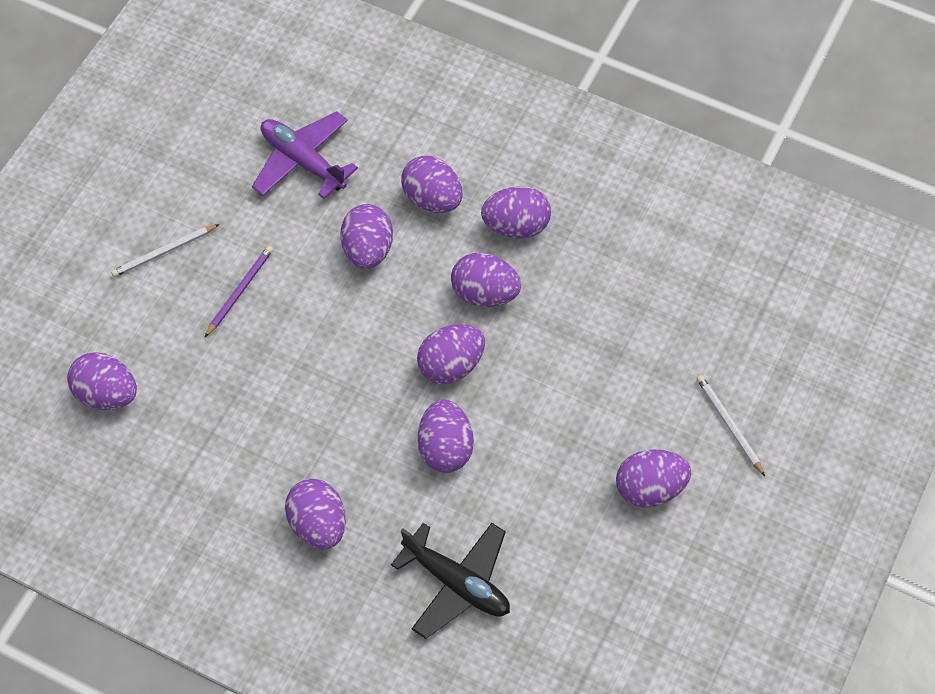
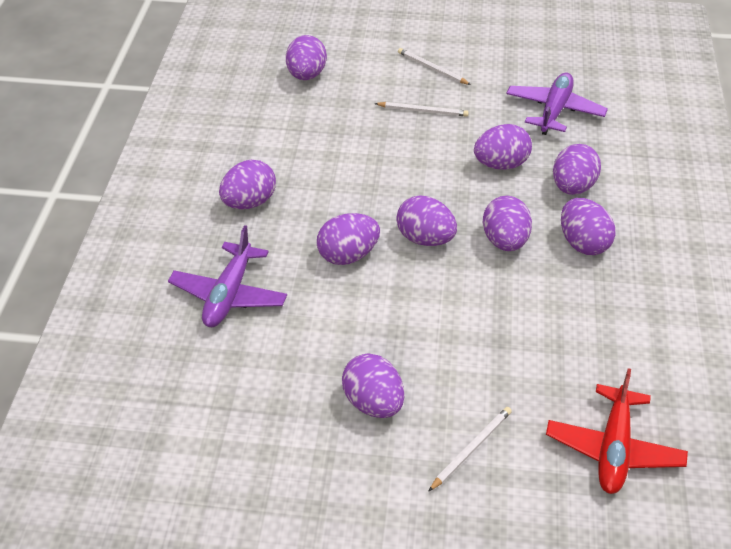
camera: 70 degrees right, 15 degrees down
(240, 291) = (423, 111): purple pencil -> white pencil
(457, 583) = (229, 294): black plane -> purple plane
(765, 313) = (613, 449): none -> red plane

